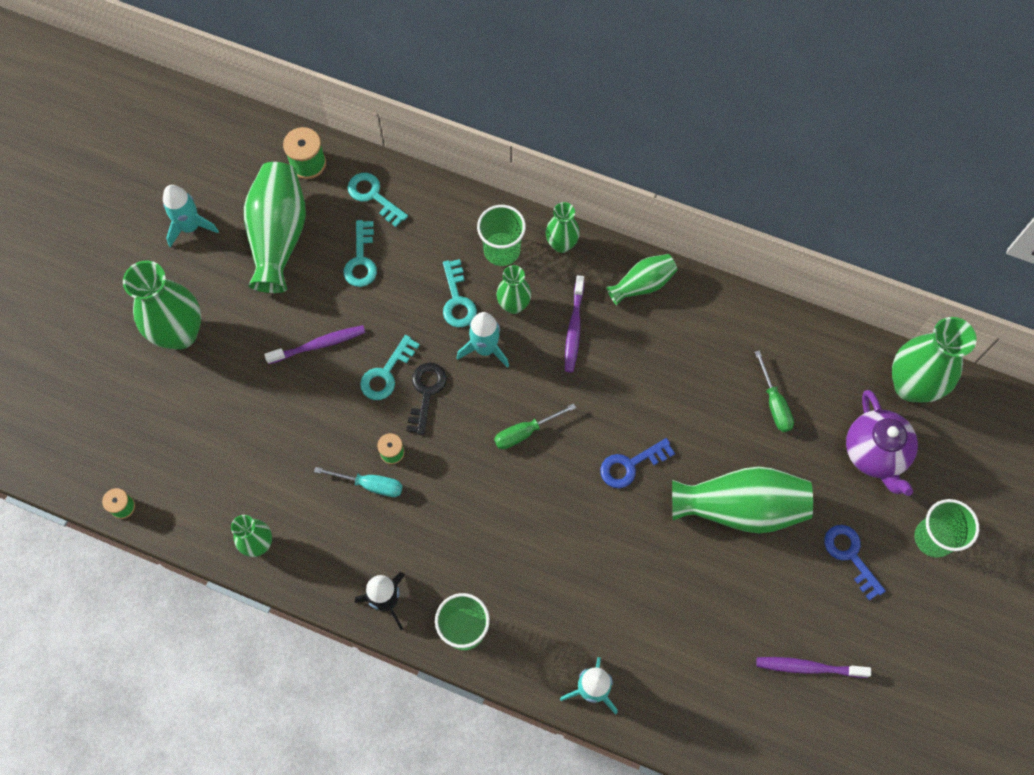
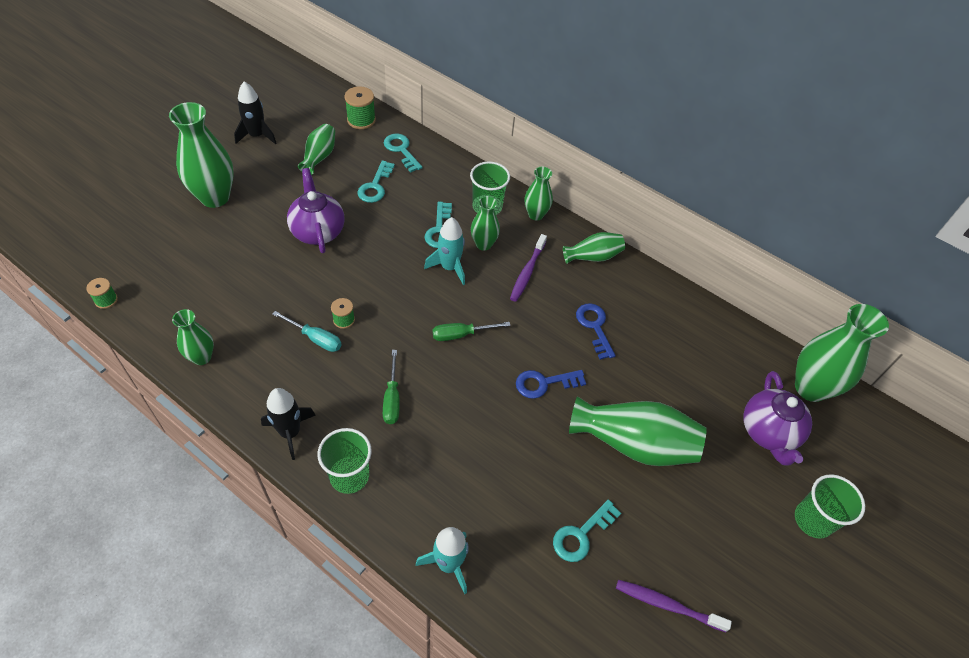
camera: 10 degrees right, 15 degrees down
(190, 227) = (257, 136): turquoise rocket -> black rocket
(279, 236) = (319, 157): green vase -> green vase, size x0.56
(319, 345) = (318, 231): purple toothbrush -> purple teapot
(386, 373) = (363, 263): turquoise key -> turquoise key (581, 534)
(426, 393) = (389, 285): black key -> none
(774, 403) = (684, 369): green screwdriver -> green screwdriver (392, 398)
(850, 556) = (729, 513): blue key -> blue key (594, 327)

